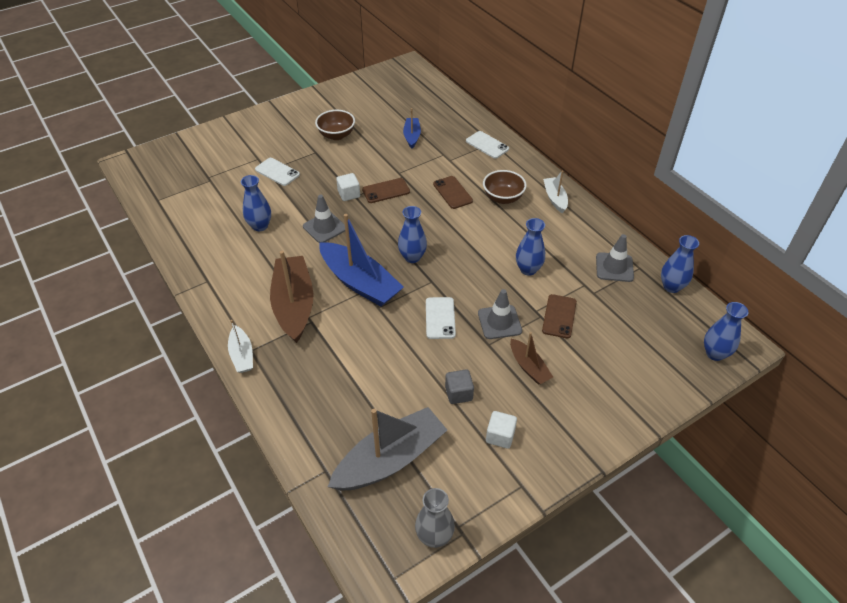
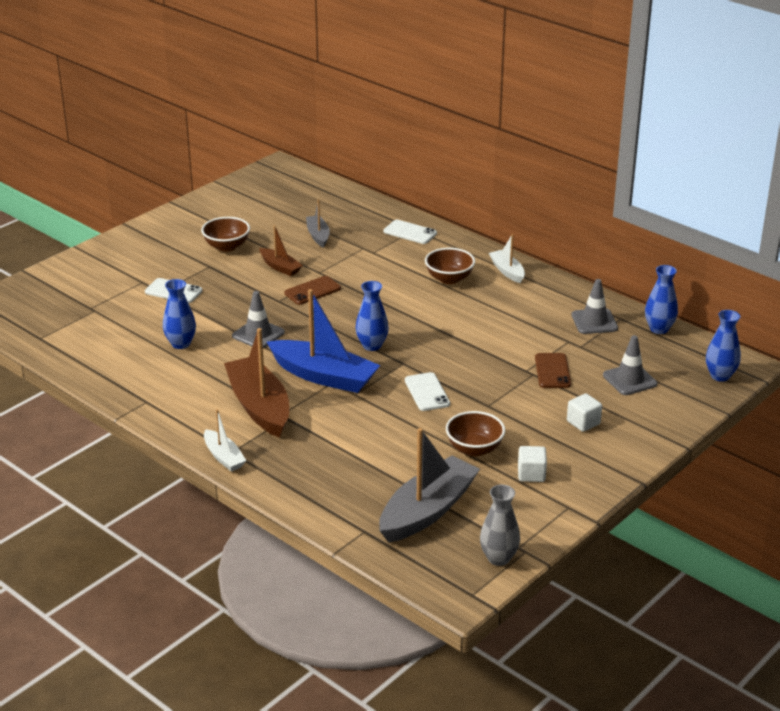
camera: 15 degrees left, 15 degrees down
(349, 194) = (270, 300): white cube -> white cube (583, 422)
(412, 136) = (318, 236): blue boat -> grey boat
(452, 192) = (390, 282): brown phone -> none
(458, 393) = (474, 449): grey cube -> brown bowl
(499, 322) = (492, 385): grey traffic cone -> grey traffic cone (629, 380)
(528, 269) = (503, 337): blue vase -> none
(529, 367) = (538, 416): brown boat -> brown boat (280, 267)

